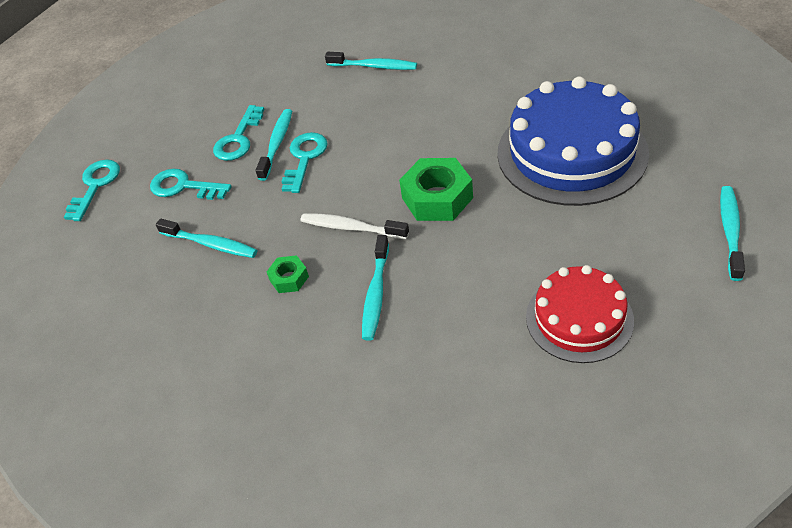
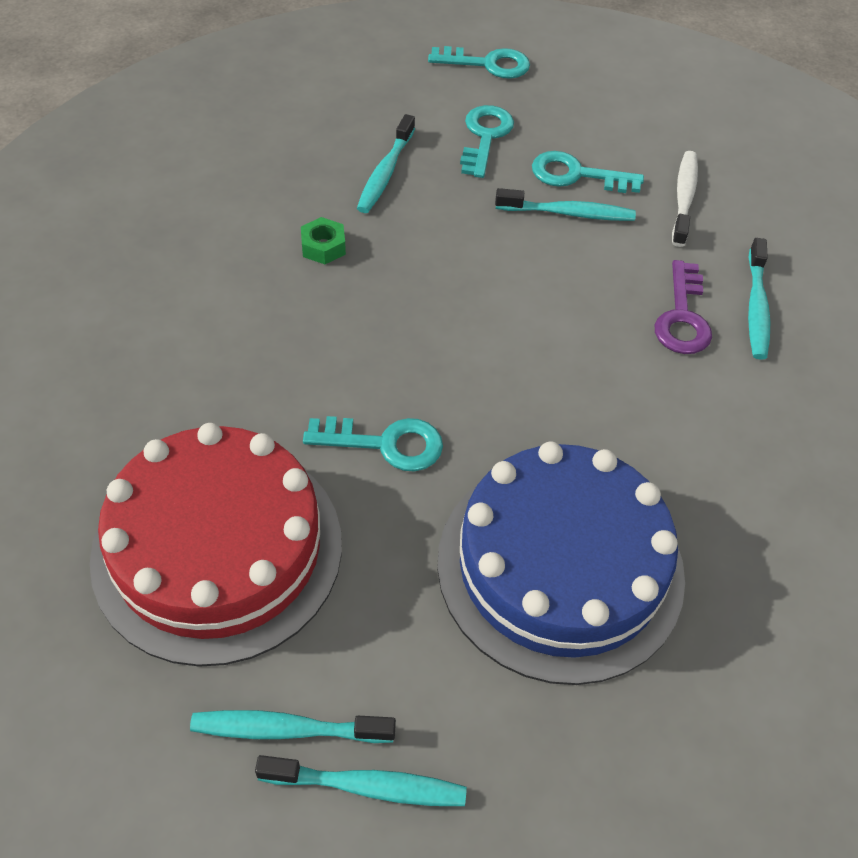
camera: 75 degrees right, 5 degrees up
(304, 158) = (539, 243): turquoise key -> turquoise key (385, 444)
(351, 228) = (405, 299): white toothbrush -> white toothbrush (684, 197)
(376, 294) = (288, 329): turquoise toothbrush -> turquoise toothbrush (287, 729)
(379, 96) = (682, 316): none -> purple key
(437, 198) = (458, 390): green nut -> none
(579, 318) = (218, 549): red cake -> red cake, size x1.68

